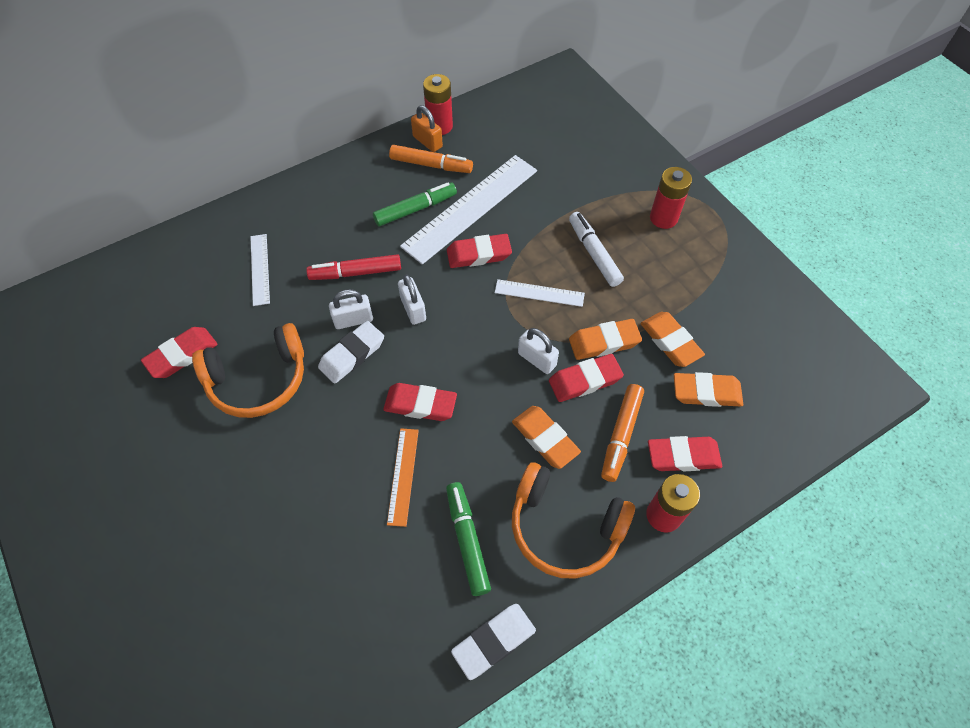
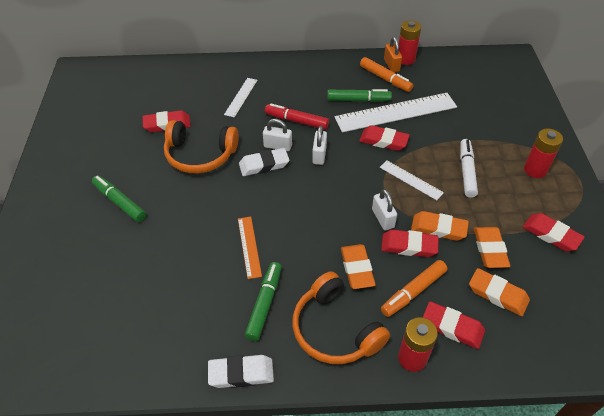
camera: 30 degrees right, 10 degrees down
(191, 501) = (120, 202): none -> green marker
(403, 476) = (249, 246): orange ruler -> orange ruler turned 45 degrees counterclockwise
(420, 404) = (287, 211): red eraser -> red eraser (551, 235)

